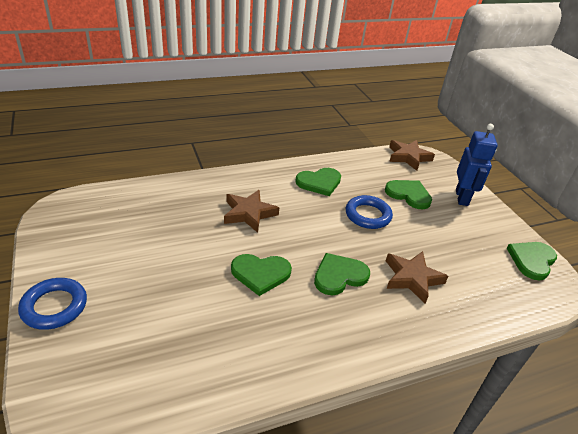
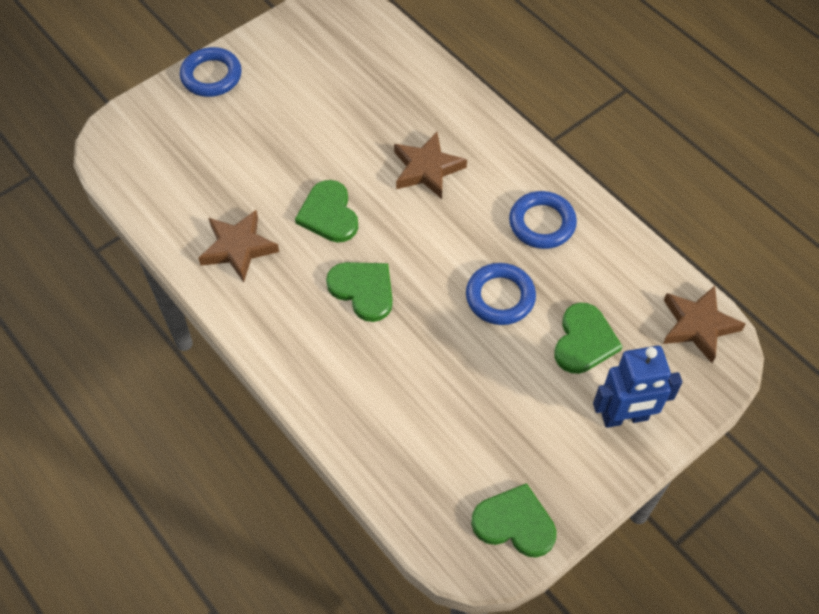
camera: 75 degrees right, 20 degrees up
(319, 182) = (542, 223): green heart -> blue ring
(412, 278) = (397, 369): brown star -> brown star (238, 248)

